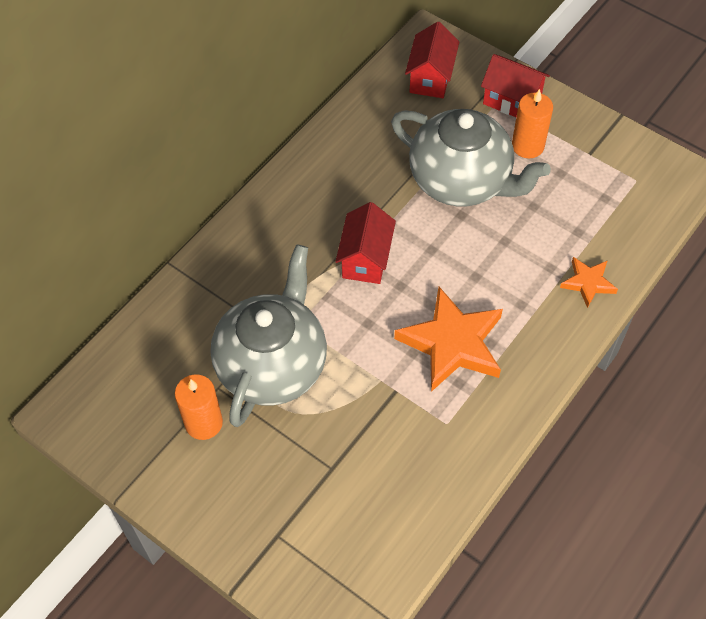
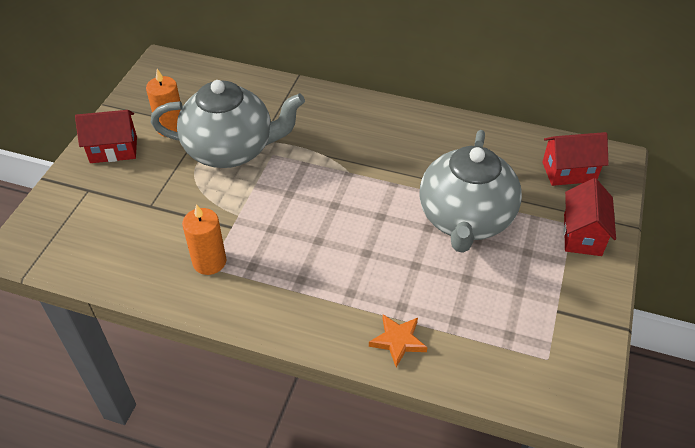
camera: 70 degrees right, 10 degrees down
(365, 259) = (351, 177): red house -> red house (113, 150)
(452, 343) = (290, 252): orange star -> none
(527, 146) = (535, 258): orange candle -> orange candle (209, 262)

